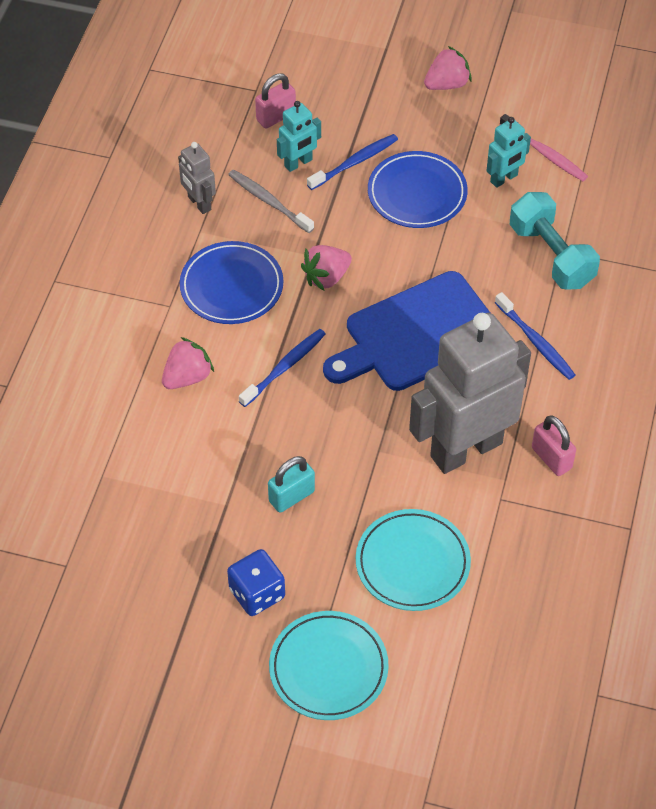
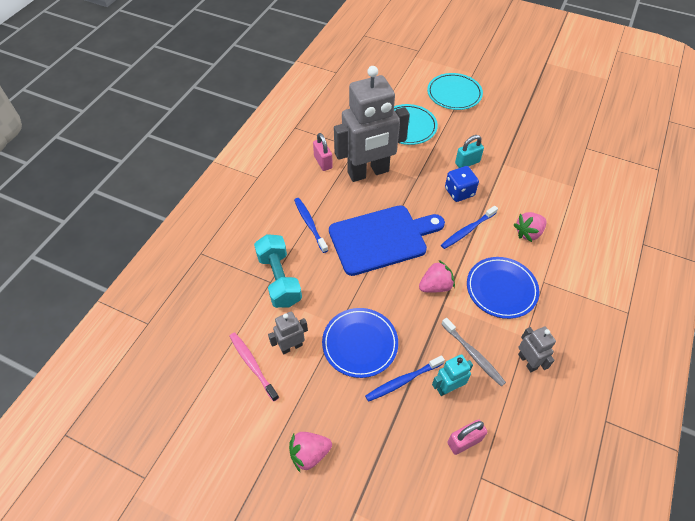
camera: 170 degrees left, 0 degrees up
(257, 593) = (487, 124): blue dice -> blue dice (459, 192)
(504, 179) = (291, 346): turquoise robot -> grey robot

